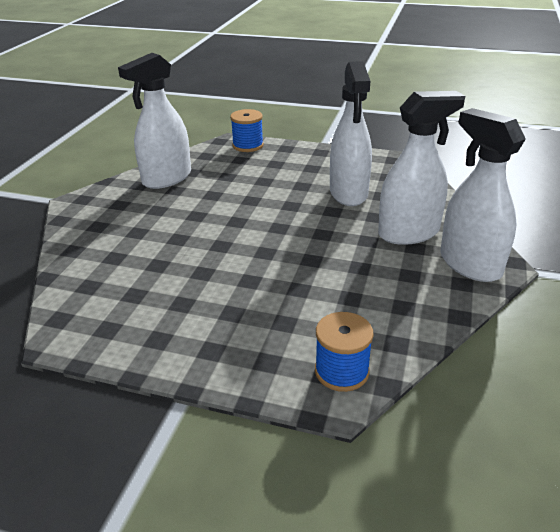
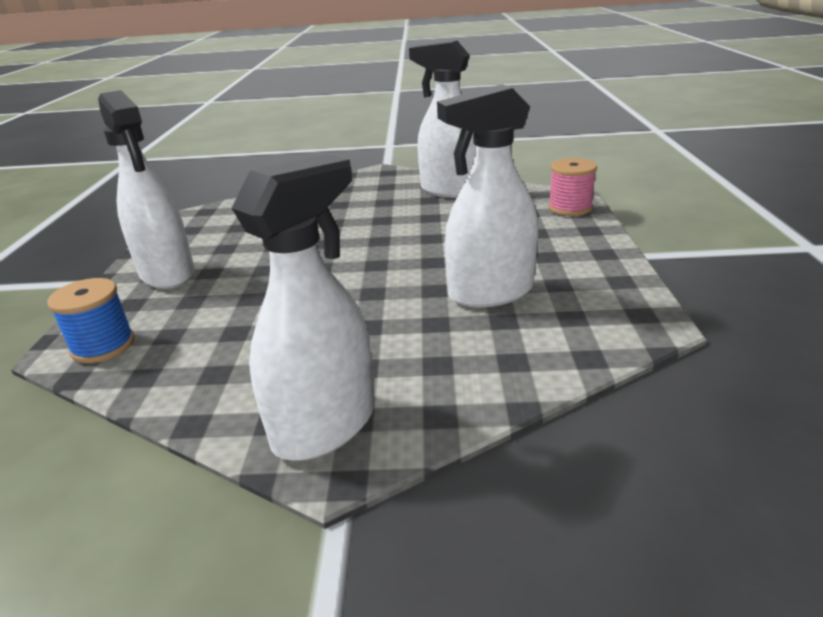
camera: 75 degrees right, 5 degrees down
(248, 145) = (570, 208): blue spool -> pink spool
(409, 233) = (399, 356): white spray bottle -> white spray bottle (167, 274)

